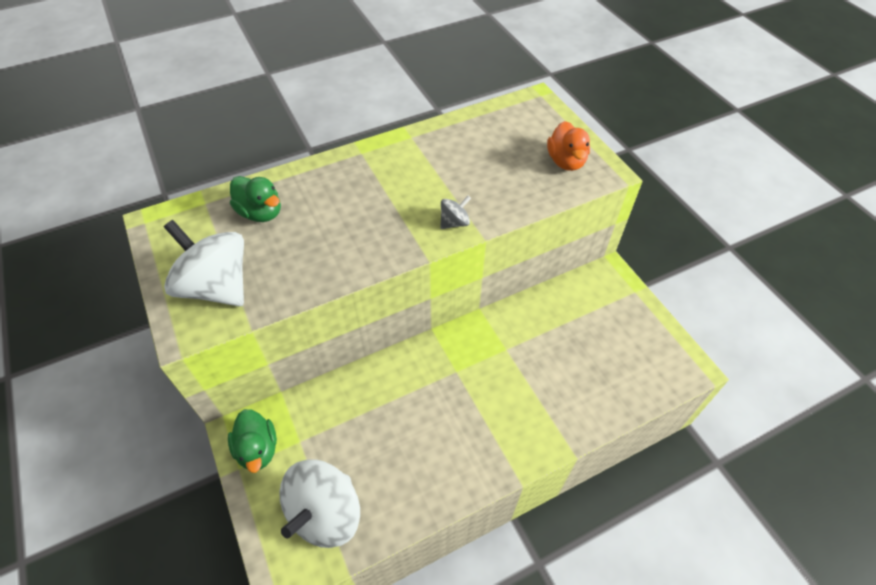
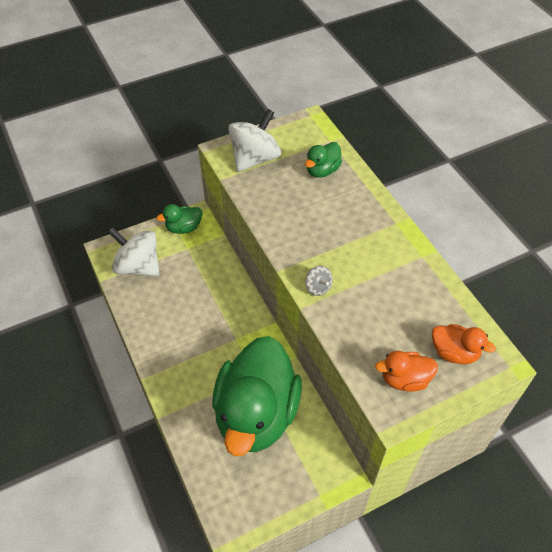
camera: 90 degrees right, 0 degrees up
(530, 126) = (454, 352): none -> orange duck
(556, 347) = (256, 414): none -> green duck

